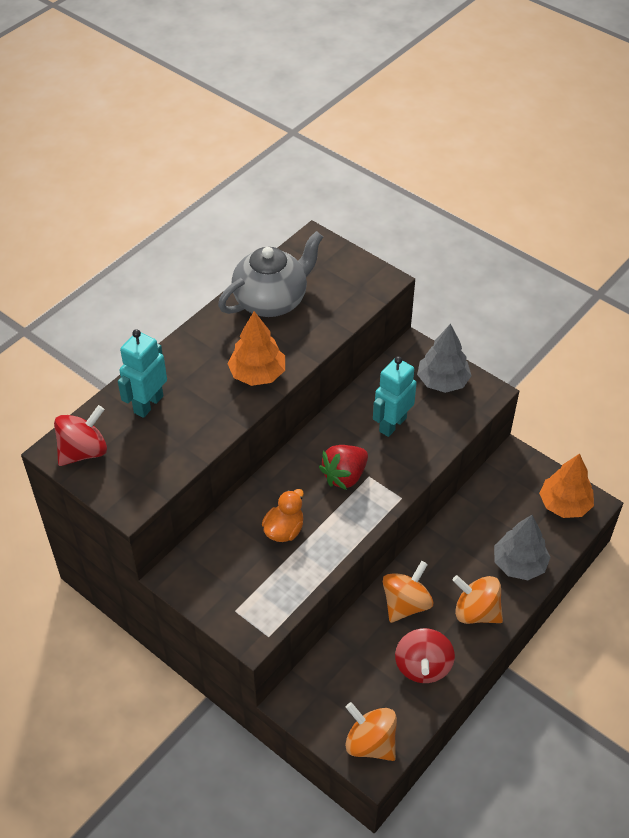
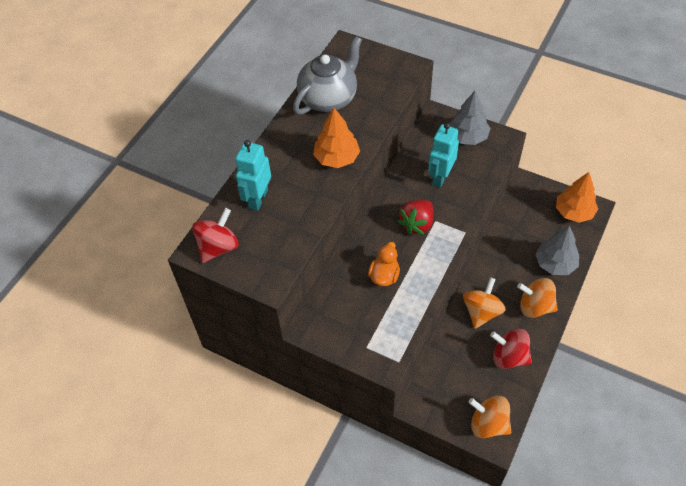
camera: 10 degrees left, 5 degrees up
(423, 666) = (509, 357): red spinning top -> red spinning top turned 120 degrees clockwise

